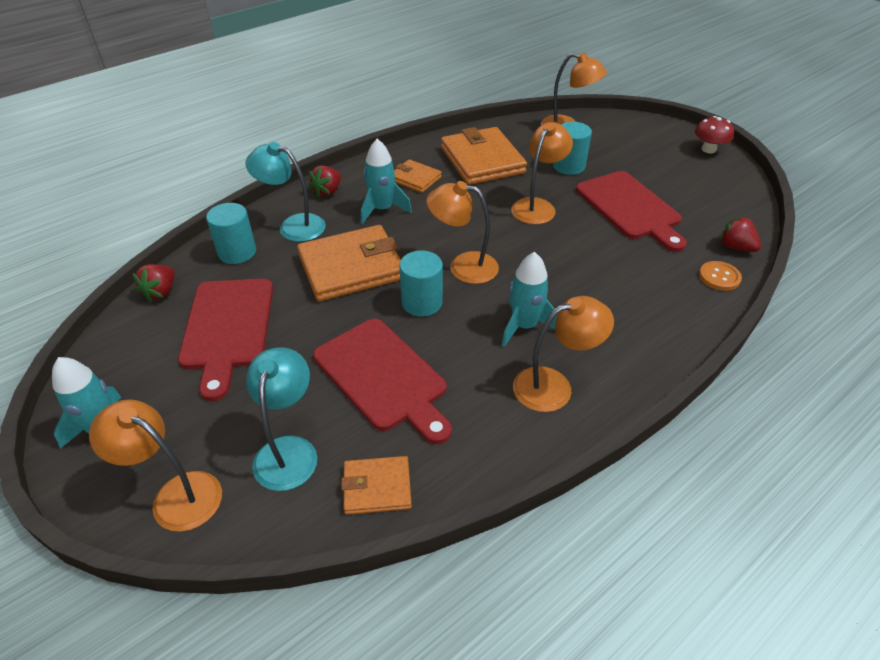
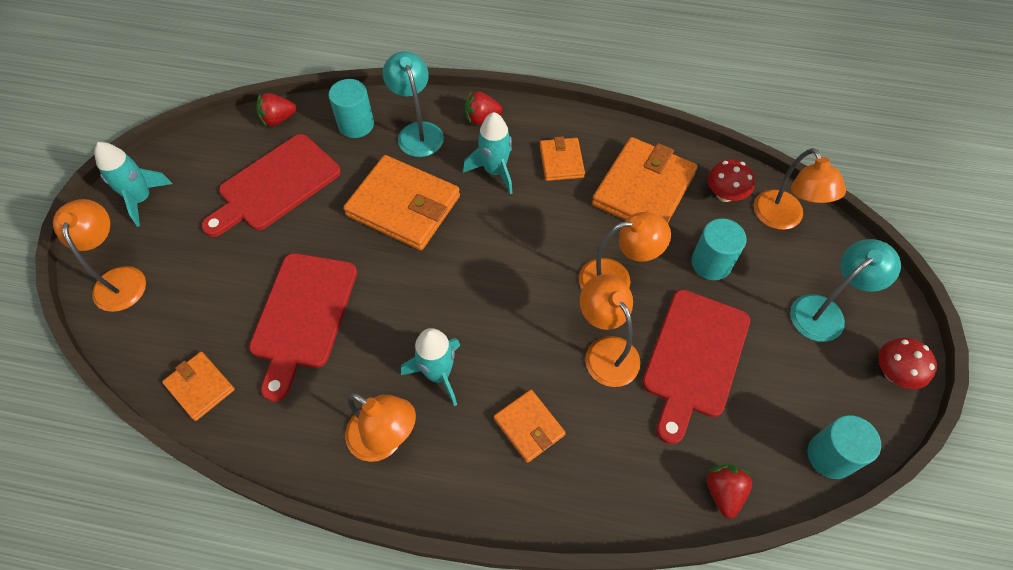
camera: 50 degrees right, 15 degrees up
(289, 450) = (195, 311): turquoise lamp -> turquoise lamp (825, 311)
(422, 302) = (404, 282): turquoise cylinder -> turquoise cylinder (830, 456)
(463, 266) = (474, 279): orange lamp -> orange lamp (606, 351)
(525, 136) = (724, 194): none -> red mushroom
(614, 304) = (529, 427): none -> orange wallet
(719, 277) = (655, 500): orange button -> none

